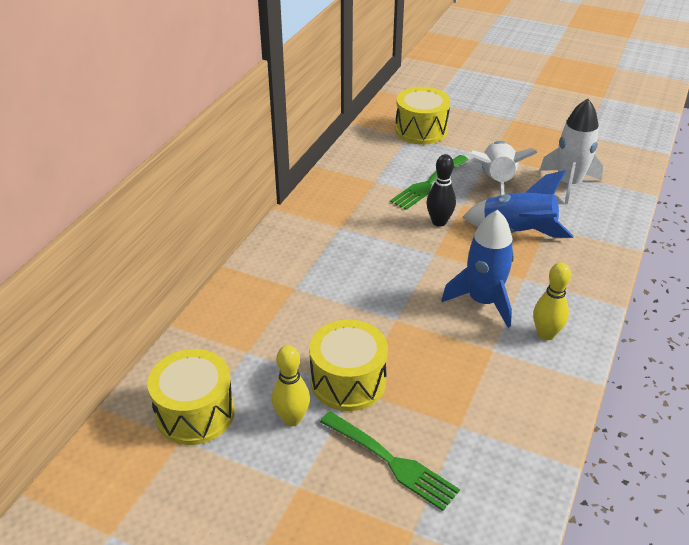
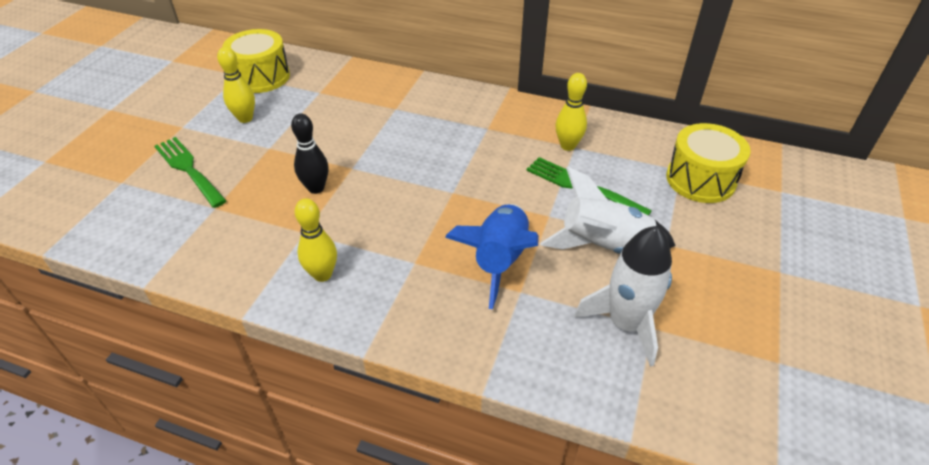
camera: 85 degrees right, 5 degrees up
(348, 381) = (278, 143): yellow drum -> none
(373, 184) = (568, 146): none -> yellow bowling pin
(391, 462) = (189, 169): green fork -> green fork turned 105 degrees clockwise
(439, 222) = (508, 195): black bowling pin -> black bowling pin (316, 188)
(483, 301) = (376, 227): blue rocket -> none

